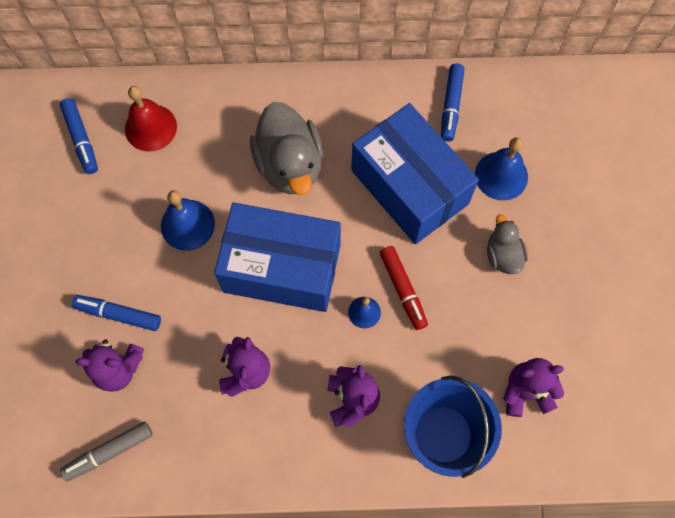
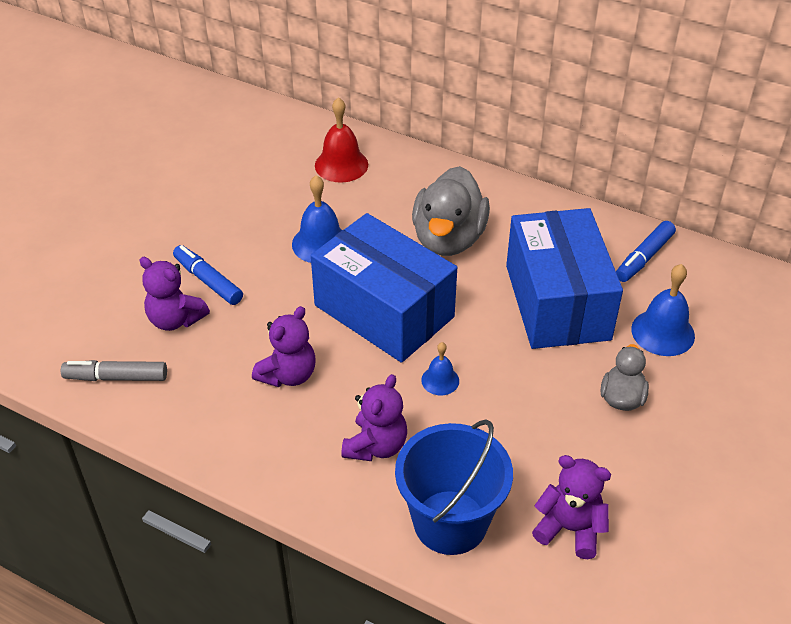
camera: 30 degrees right, 25 degrees down
(81, 139) = (276, 150): blue marker -> none
(403, 289) = (493, 379): red marker -> none

